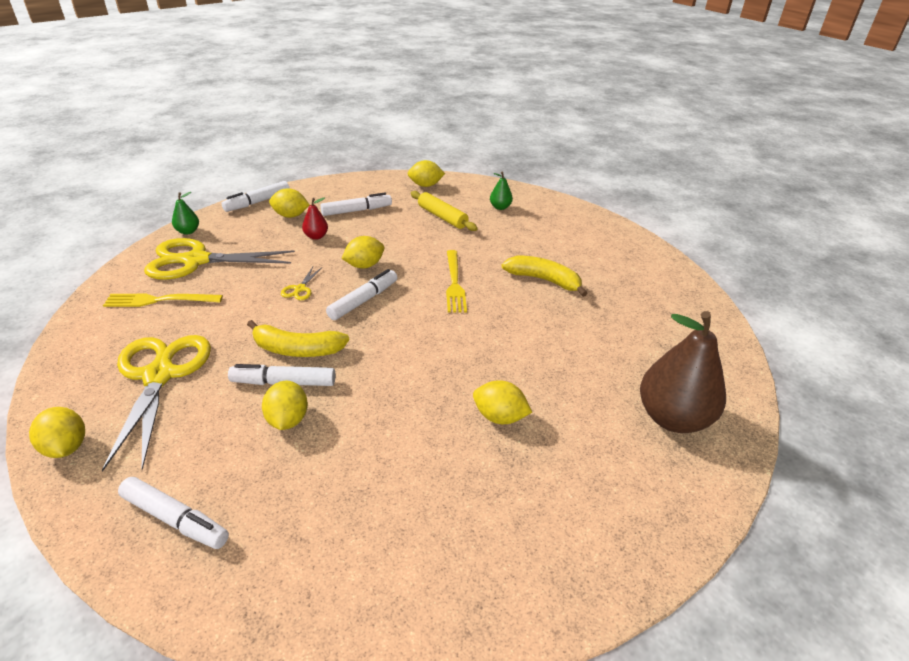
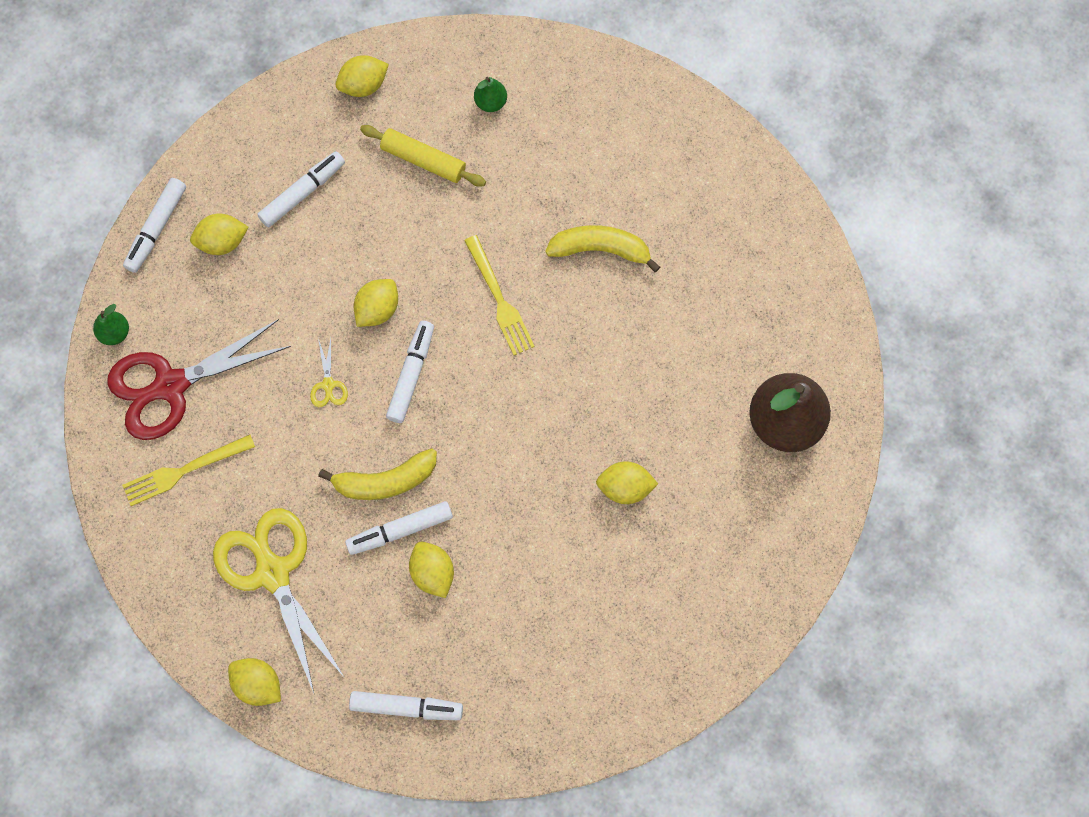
camera: 20 degrees left, 35 degrees up
(196, 261) = (171, 385): yellow scissors -> red scissors
(316, 236) = (284, 274): red pear -> none

